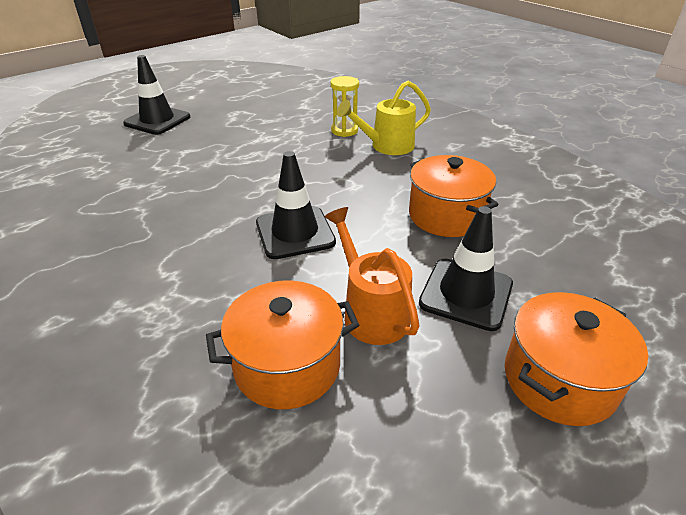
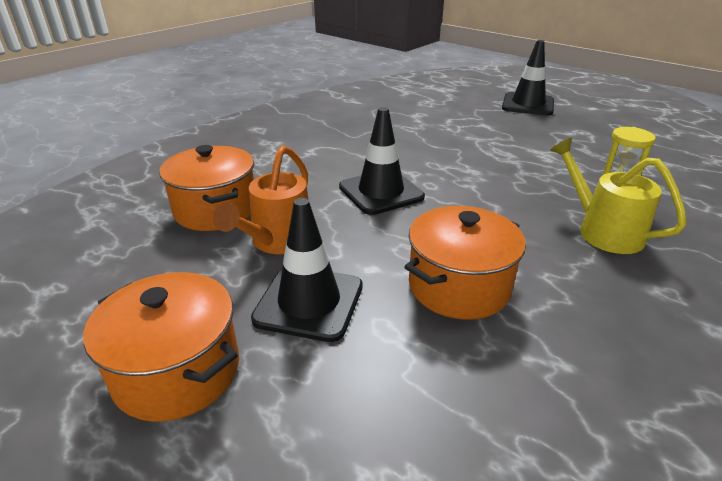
camera: 80 degrees right, 5 degrees down
(370, 311) = (277, 242): orange watering can -> orange watering can turned 150 degrees clockwise

